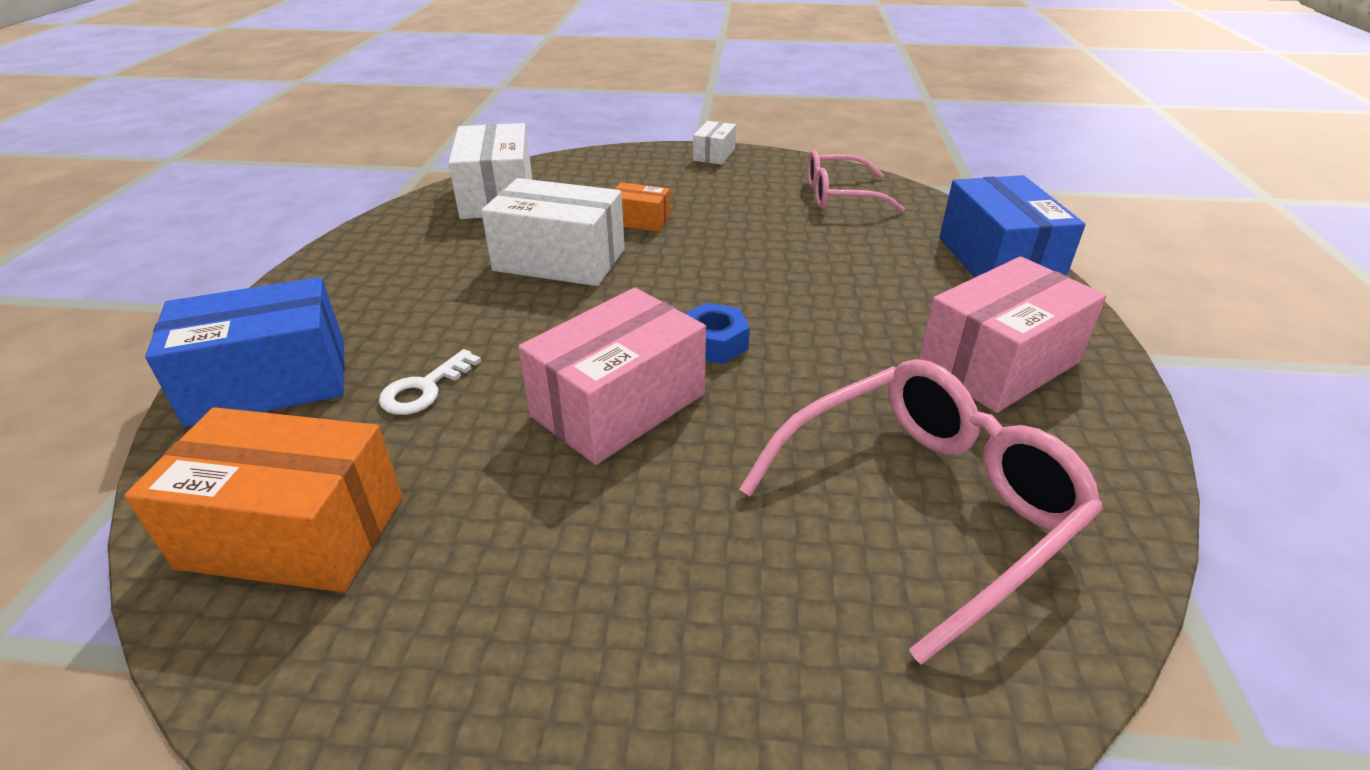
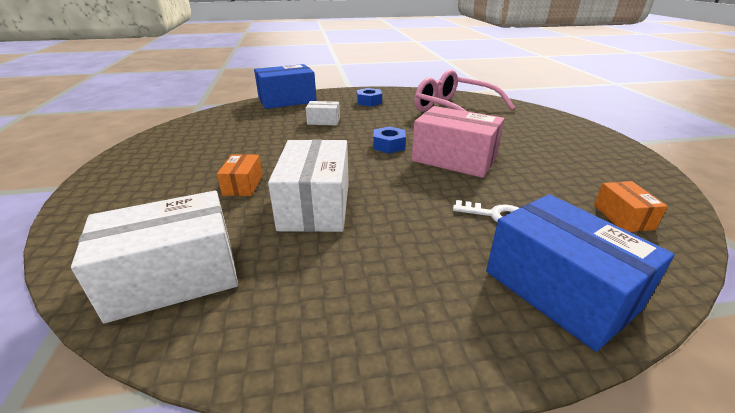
camera: 105 degrees left, 5 degrees down
(293, 532) = (622, 217): orange box -> orange box, size x0.51
(714, 155) = (106, 173): white box -> white box (323, 121)
(839, 195) = (206, 129): pink glasses -> none
(998, 363) = (369, 102): pink box -> blue nut

